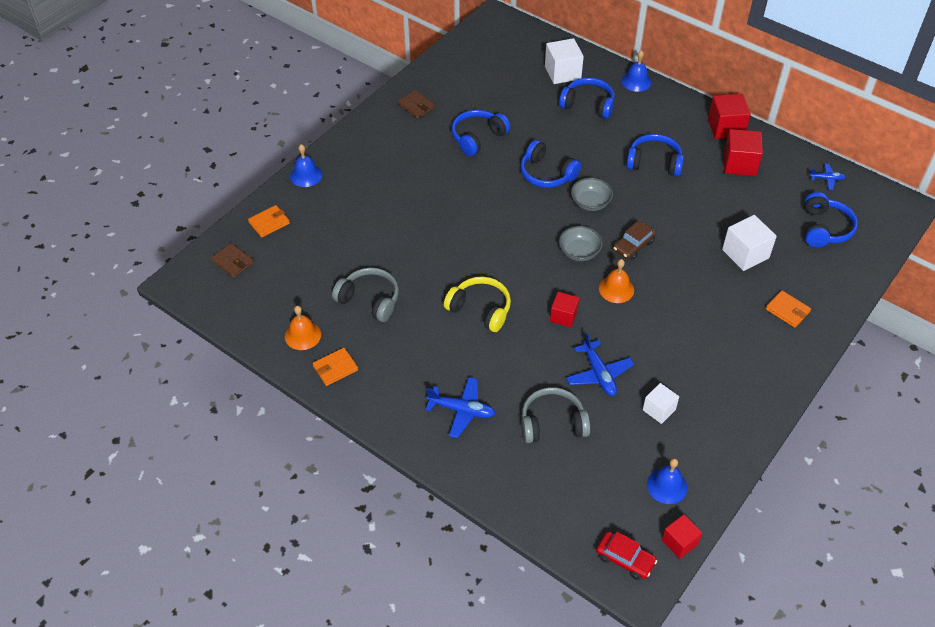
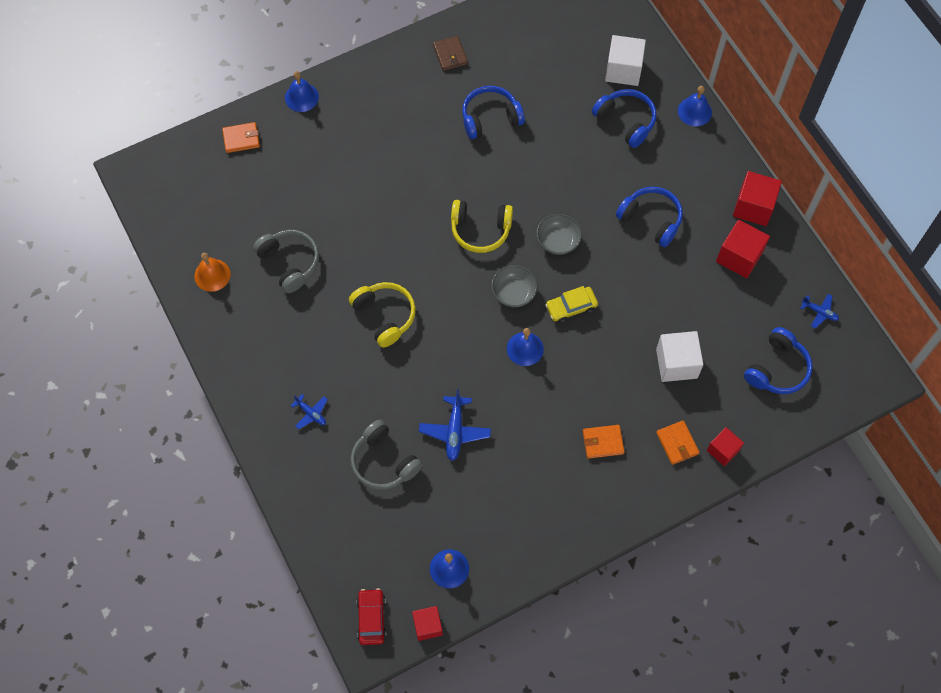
camera: 25 degrees right, 15 degrees up
(233, 262) = (188, 169): brown wallet -> none
(335, 368) = (223, 322): orange wallet -> orange wallet (603, 442)
(462, 410) = (311, 413): blue plane -> blue plane, size x0.60
(521, 217) = (480, 230): none -> yellow headphones
(546, 174) = (534, 189): blue headphones -> none
(552, 423) = (384, 462): grey headphones -> grey headphones turned 150 degrees counterclockwise
(563, 316) = (457, 356): red cube -> red cube (723, 450)
(616, 289) = (525, 349): orange bell -> blue bell
(625, 559) = (371, 618): red car -> red car turned 150 degrees counterclockwise
(633, 245) = (571, 307): brown car -> yellow car
(659, 410) = (488, 491): white cube -> none

